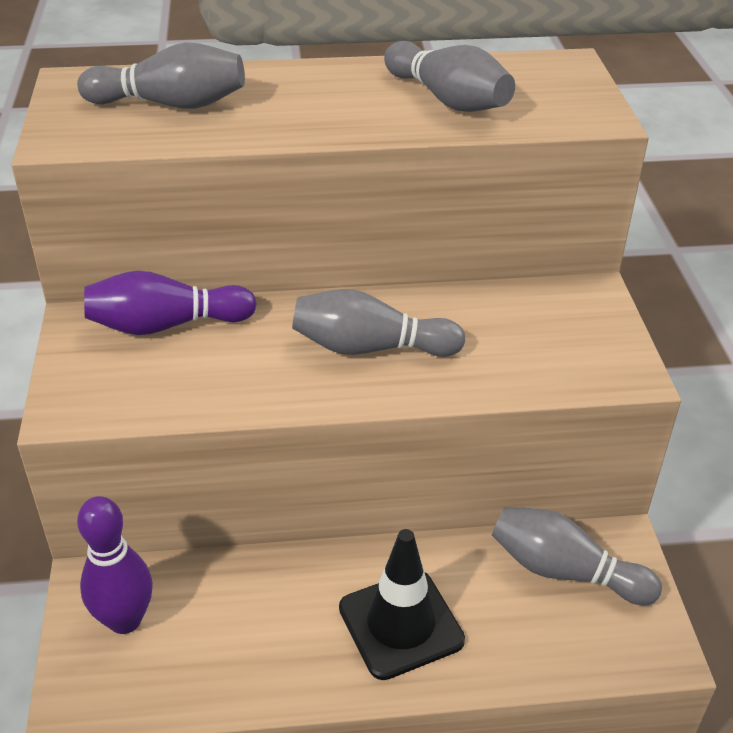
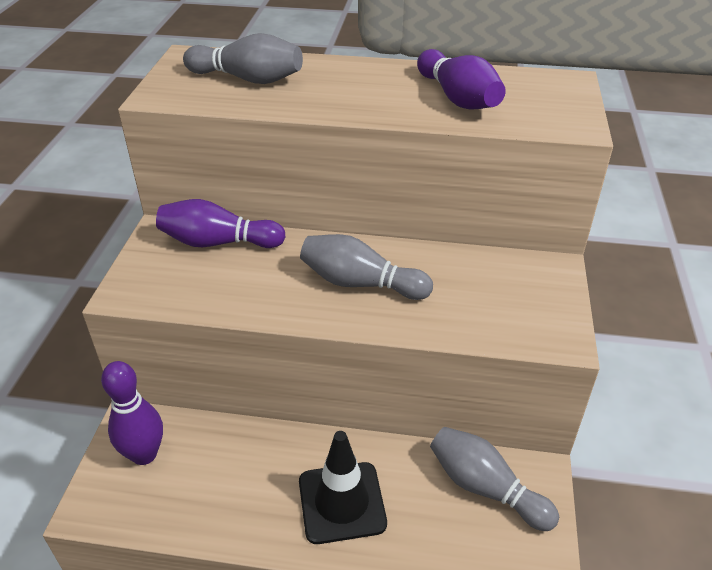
camera: 15 degrees right, 0 degrees up
(448, 99) = (458, 98): grey bowling pin -> purple bowling pin

